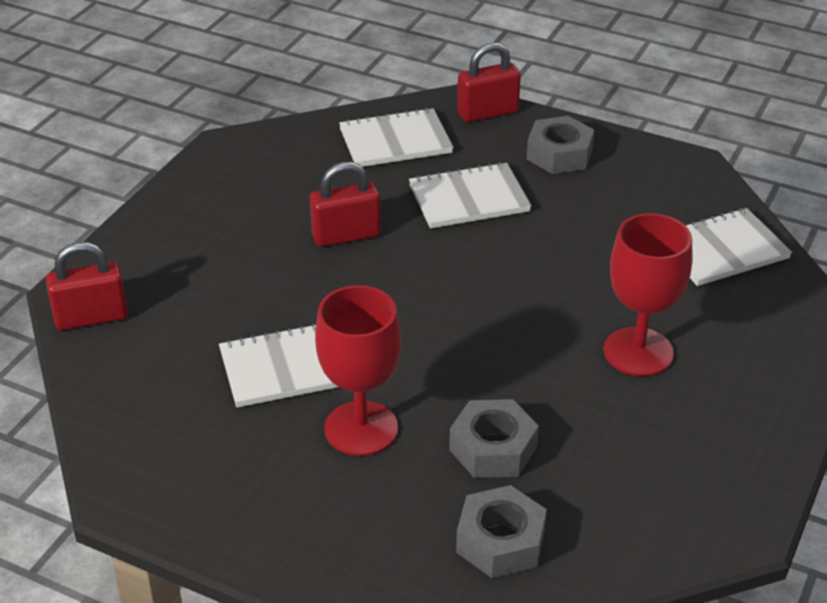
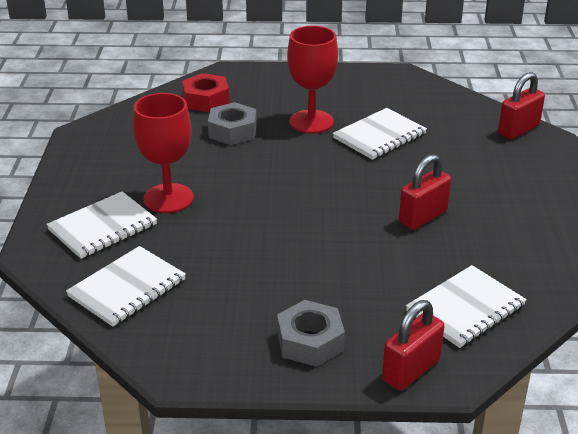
camera: 155 degrees right, 5 degrees down
(469, 199) = (357, 272): white notebook -> white notebook (102, 227)
(500, 541) = (206, 100): grey nut -> red nut

